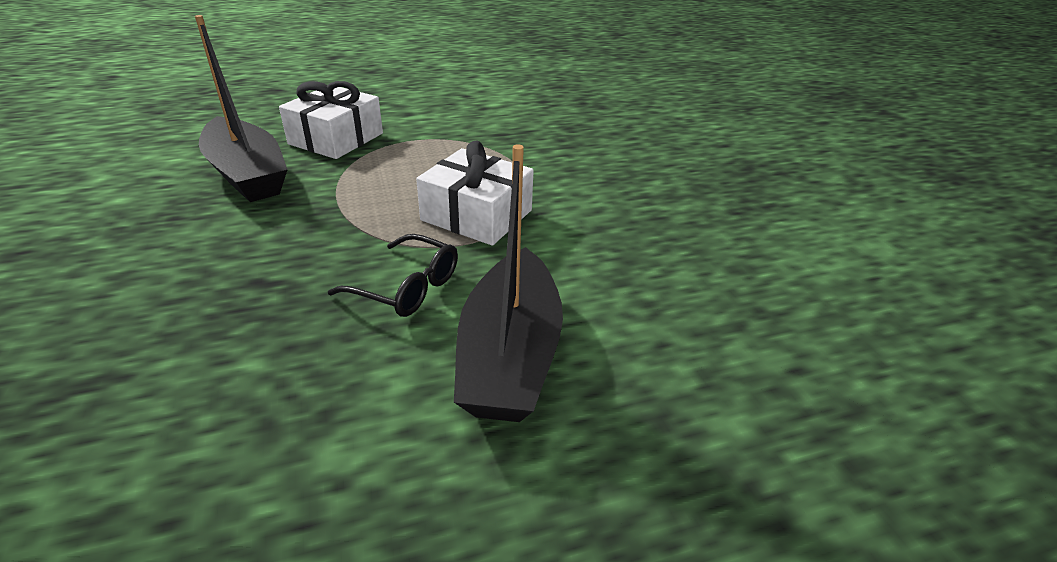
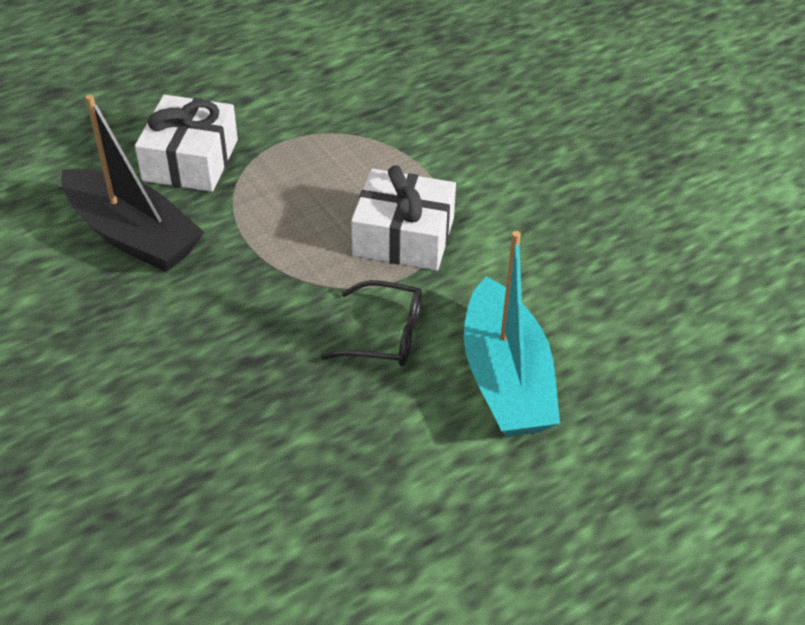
camera: 15 degrees left, 10 degrees up
(510, 355) = (506, 378): black boat -> turquoise boat

